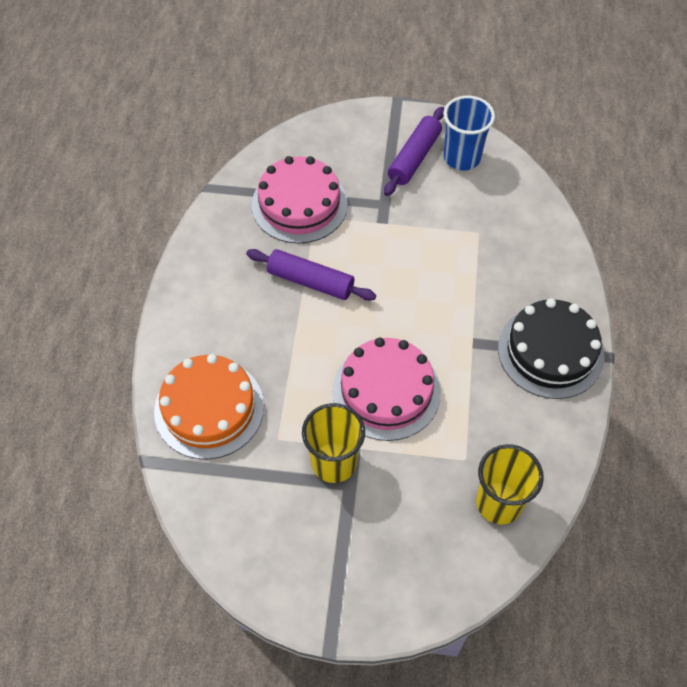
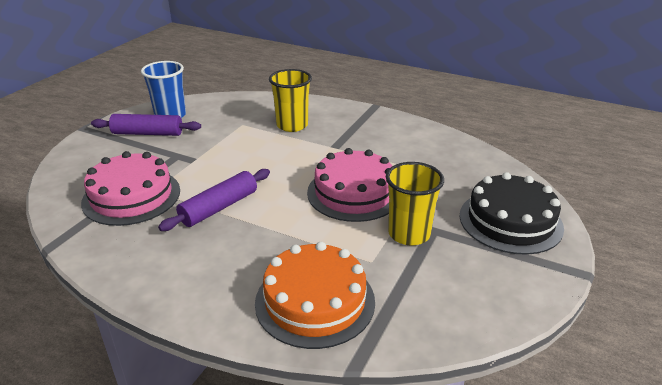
camera: 70 degrees left, 25 degrees down
(414, 157) = (147, 133): purple rolling pin -> purple rolling pin turned 45 degrees counterclockwise
(499, 503) = (470, 167): yellow cup -> yellow cup (292, 125)
(550, 351) = (360, 122): black cake -> black cake (510, 221)

